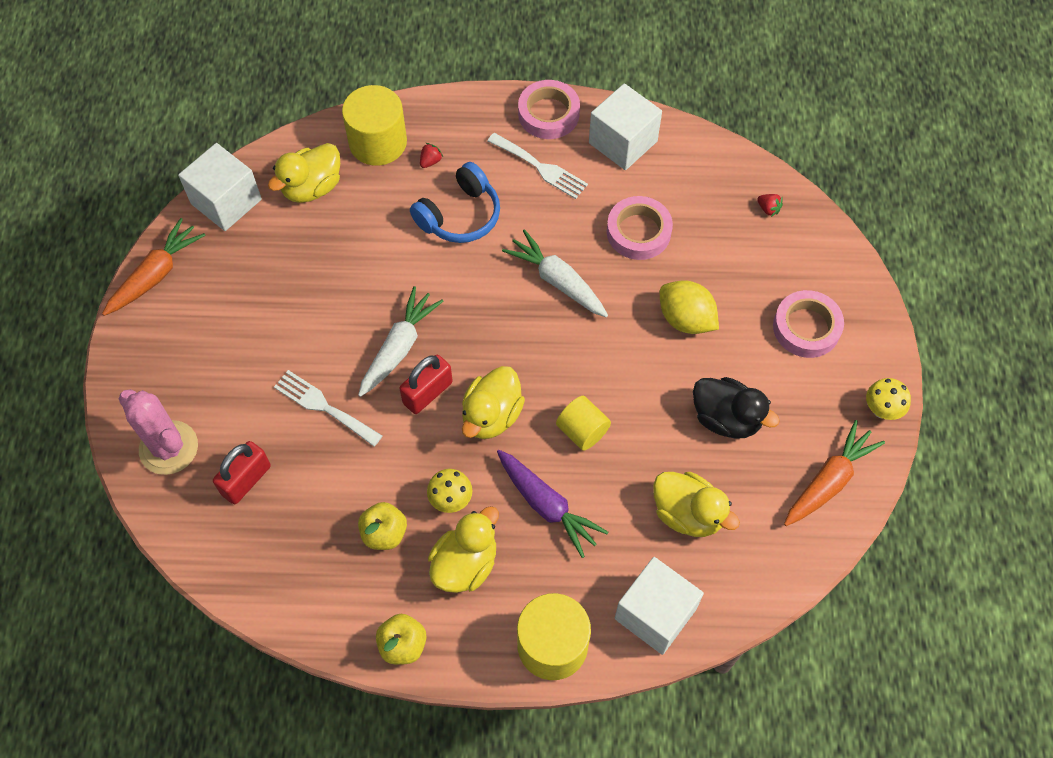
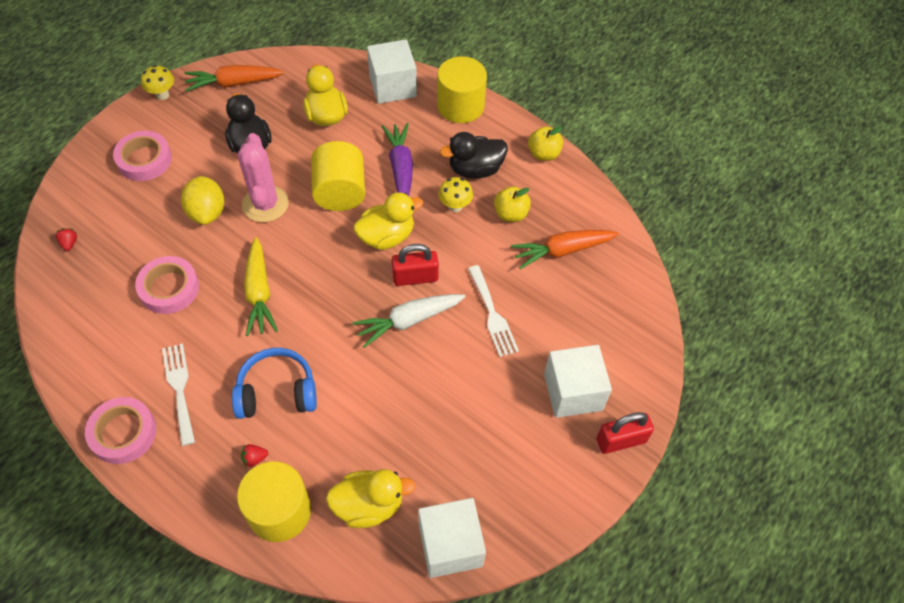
camera: 145 degrees left, 5 degrees down
(156, 274) = (553, 512): orange carrot -> orange carrot (562, 251)
(169, 448) = (621, 357): pink cactus -> pink cactus (265, 204)
(246, 480) = (579, 300): red padlock -> red padlock (621, 440)
(465, 564) = (475, 169): yellow duck -> black duck
(557, 281) = (259, 293): white carrot -> yellow carrot
(582, 431) = (340, 192): yellow cylinder -> yellow cylinder, size x1.61
(623, 142) = (99, 365): white cube -> white cube (573, 392)

